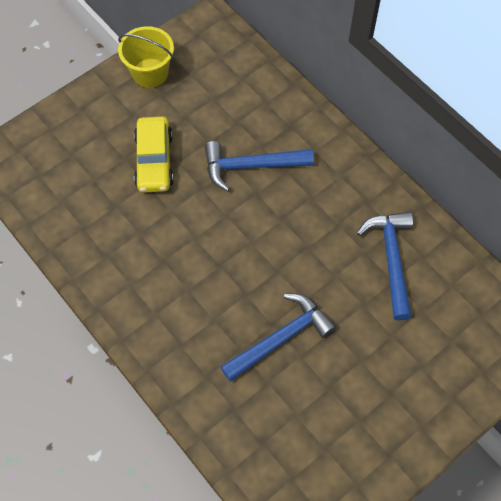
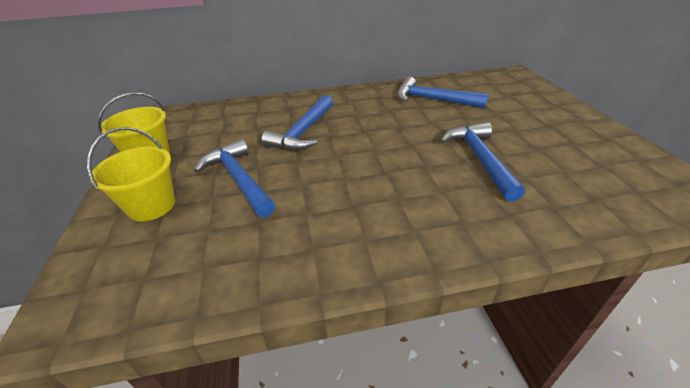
camera: 60 degrees left, 25 degrees down
(97, 125) = (151, 205): none -> yellow bucket
(154, 161) = (239, 179): yellow car -> blue hammer

